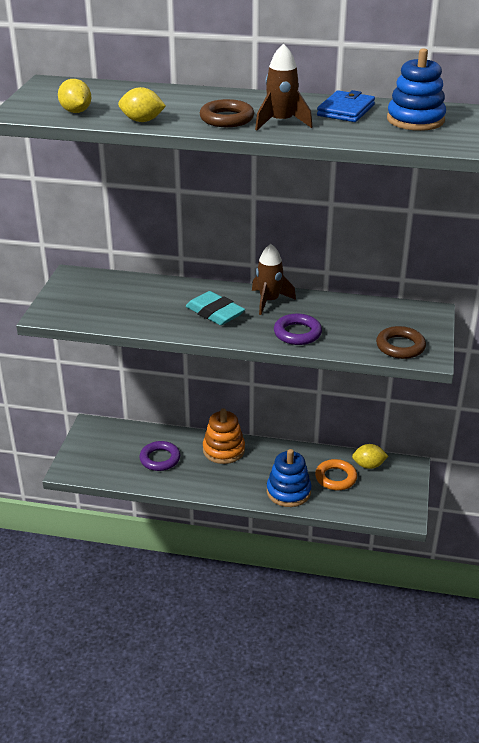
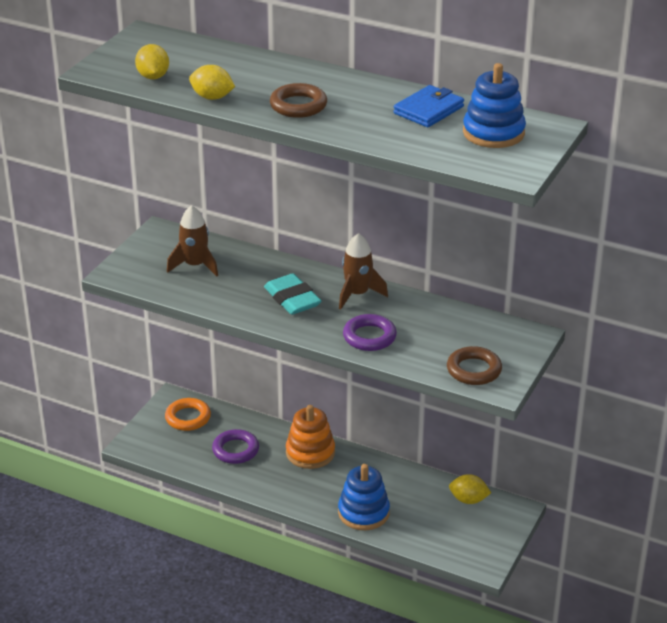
camera: 15 degrees right, 0 degrees up
(281, 122) = (351, 118): brown rocket -> brown rocket (195, 265)
(335, 478) = (424, 507): orange ring -> orange ring (188, 418)

